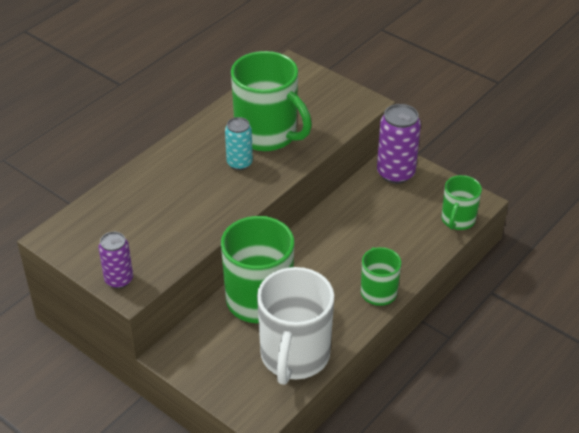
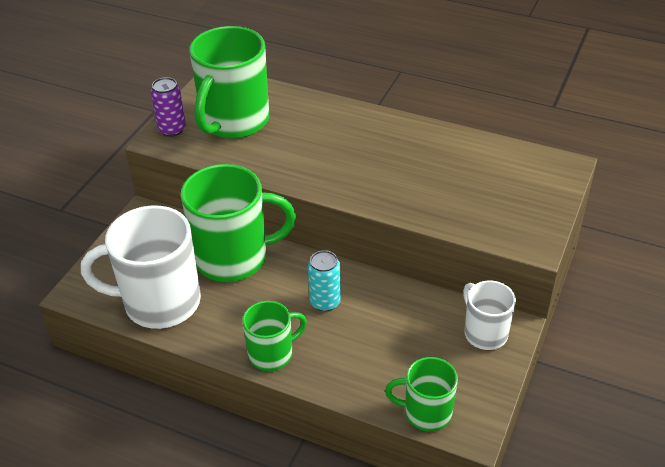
camera: 75 degrees right, 0 degrees up
(239, 163) = (368, 165): turquoise can -> turquoise can (325, 302)
(267, 135) = (426, 175): green mug -> green mug (234, 121)
(395, 173) = (484, 333): purple can -> white mug

